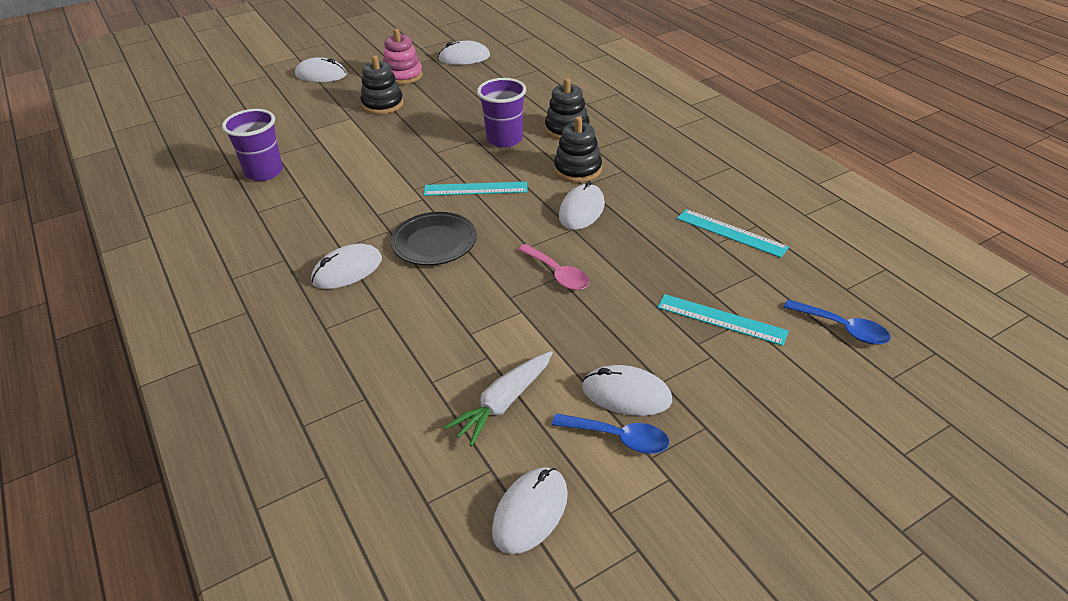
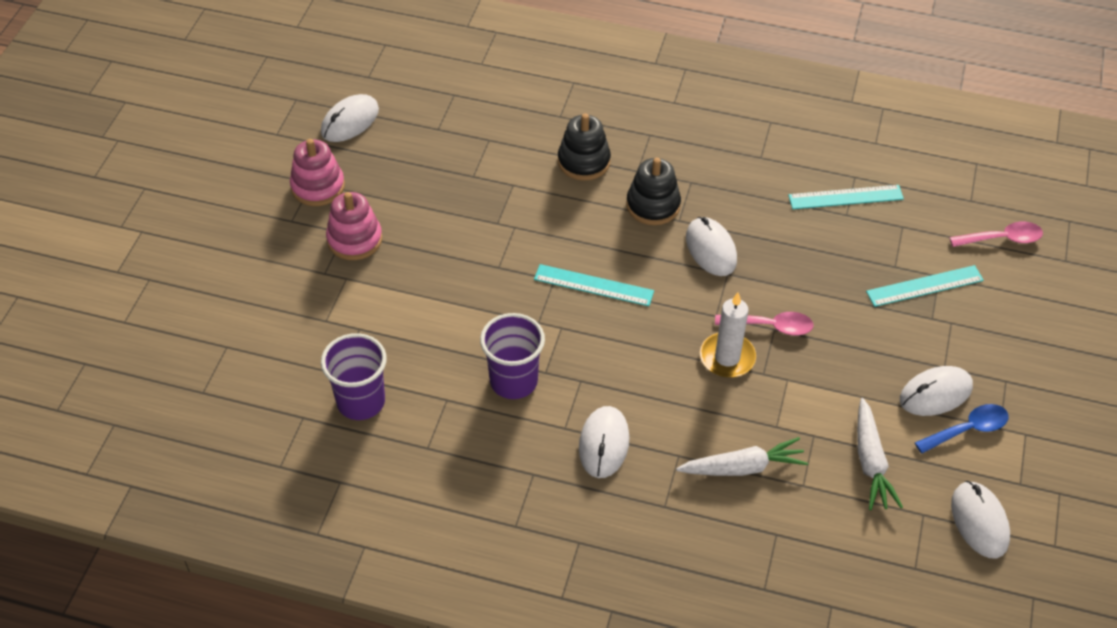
camera: 45 degrees left, 10 degrees up
(321, 75) = (217, 240): white mouse -> none
(383, 104) = (354, 239): black stacking toy -> pink stacking toy
(408, 341) = (742, 467): none -> white carrot
(434, 242) = (636, 365): black plate -> none
(475, 189) = (593, 285): turquoise ruler -> turquoise ruler turned 60 degrees clockwise
(499, 273) = (727, 357): none -> white candle
(504, 139) = (542, 210): purple cup -> purple cup (513, 381)
(842, 328) = (1002, 239): blue spoon -> pink spoon

